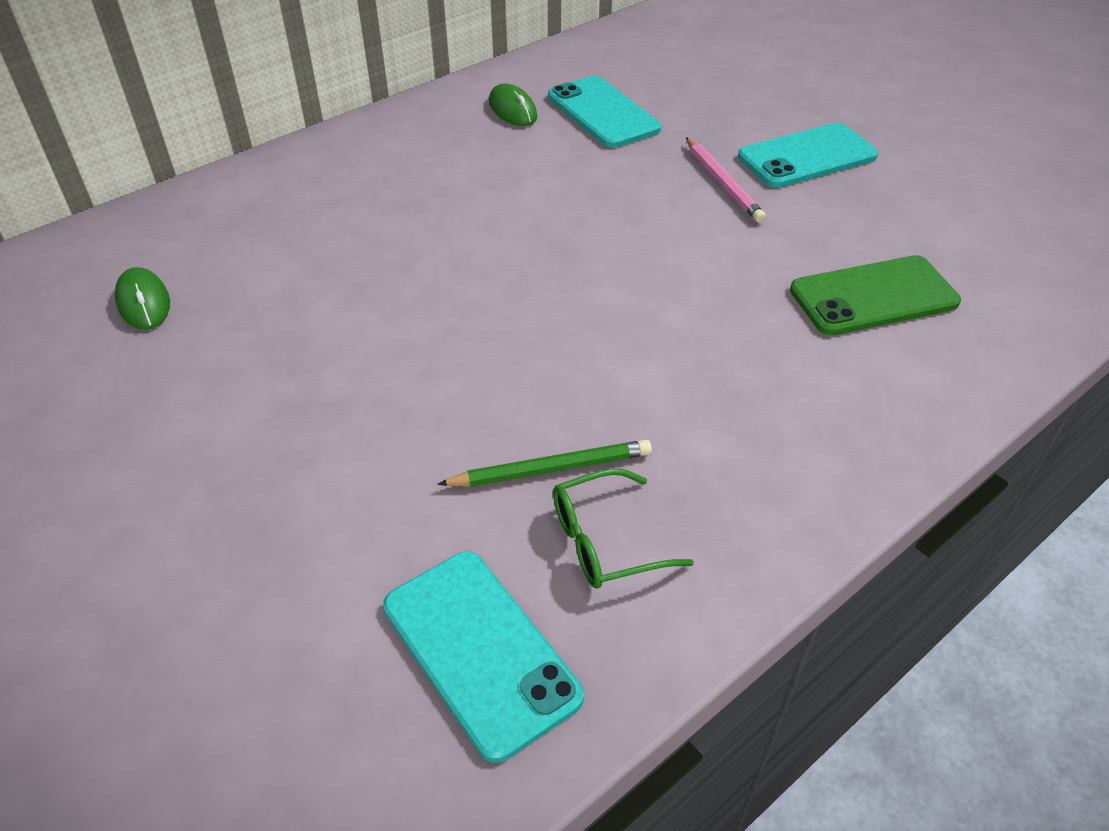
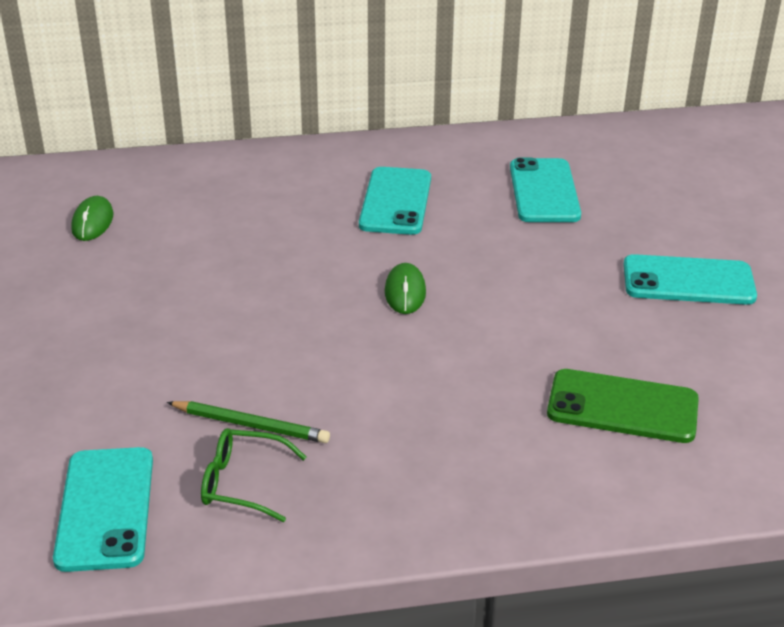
camera: 30 degrees right, 10 degrees down
(472, 167) = (396, 201): none -> turquoise phone
(512, 110) = (471, 167): green mouse -> green mouse (405, 292)
(723, 183) = (588, 278): pink pencil -> none

